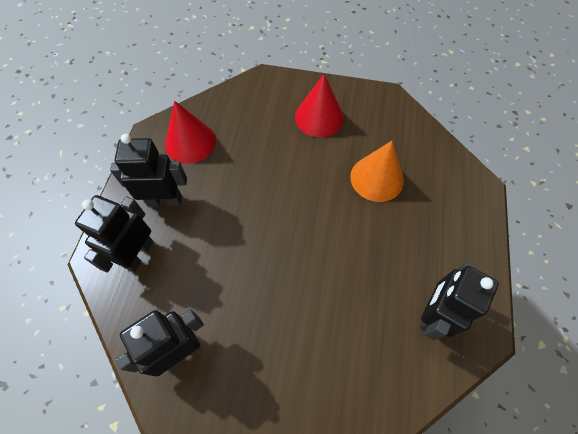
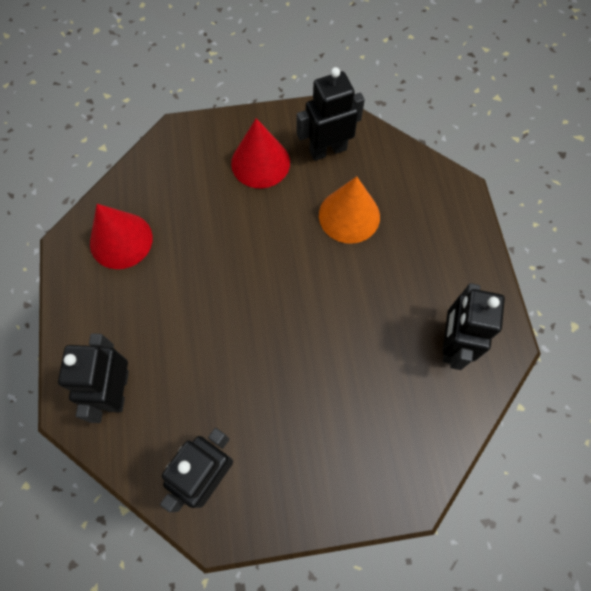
camera: 20 degrees left, 5 degrees up
(164, 200) = (121, 319): black robot -> black robot (327, 150)

